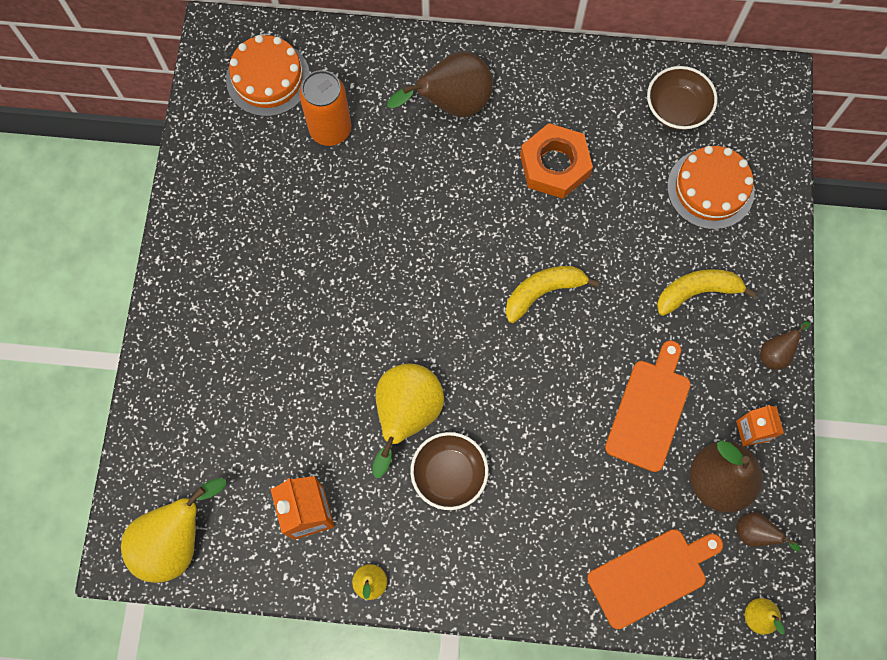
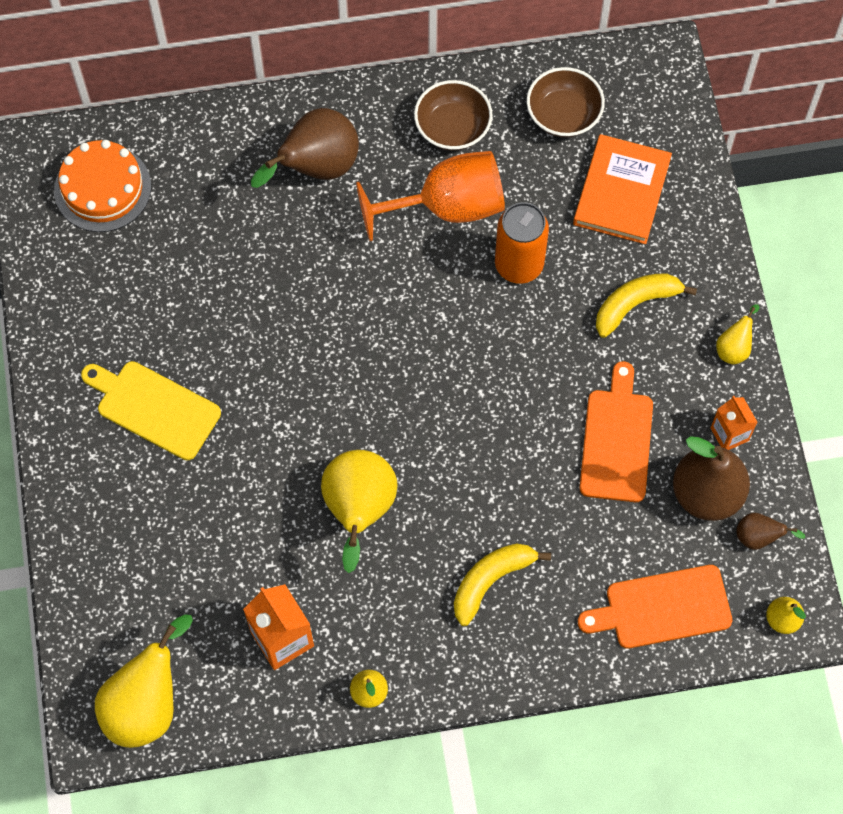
camera: 15 degrees left, 5 degrees down
(257, 278) = (154, 408): none -> yellow cutting board
(330, 129) = (189, 228): orange can -> orange can (519, 264)
(449, 474) = (422, 560): brown bowl -> brown bowl (452, 128)
(543, 292) = (471, 345): yellow banana -> yellow banana (491, 581)
(554, 165) = (447, 207): orange nut -> orange goblet
(651, 575) = (662, 608): orange cutting board -> orange cutting board turned 150 degrees counterclockwise
(710, 189) = (621, 192): orange cake -> orange book
(775, 353) = (734, 348): brown pear -> yellow pear

